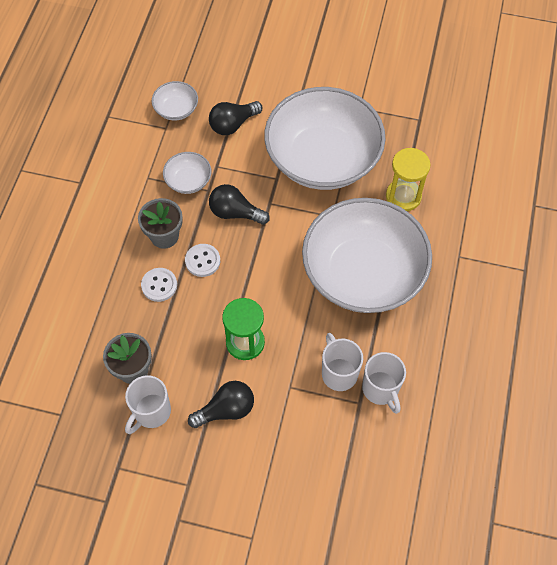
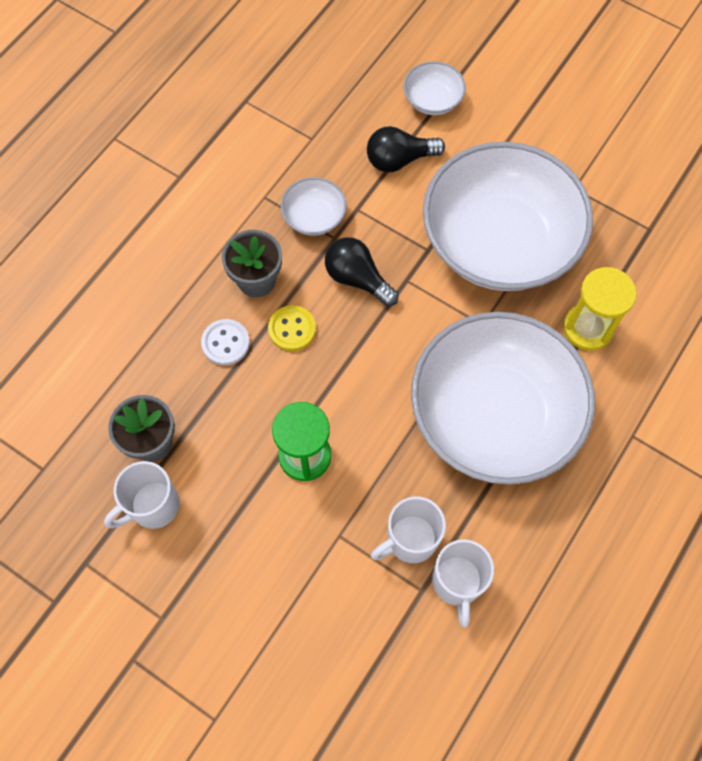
camera: 20 degrees right, 5 degrees up
(176, 109) = (334, 118): white bowl -> white bowl (432, 100)
(202, 261) = (292, 329): white button -> yellow button
(226, 410) = (247, 537): black light bulb -> none
(339, 373) = (410, 540): white mug -> white mug turned 120 degrees counterclockwise

